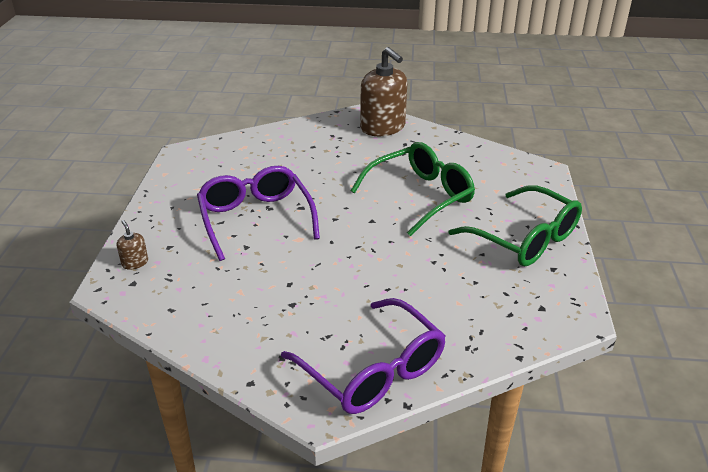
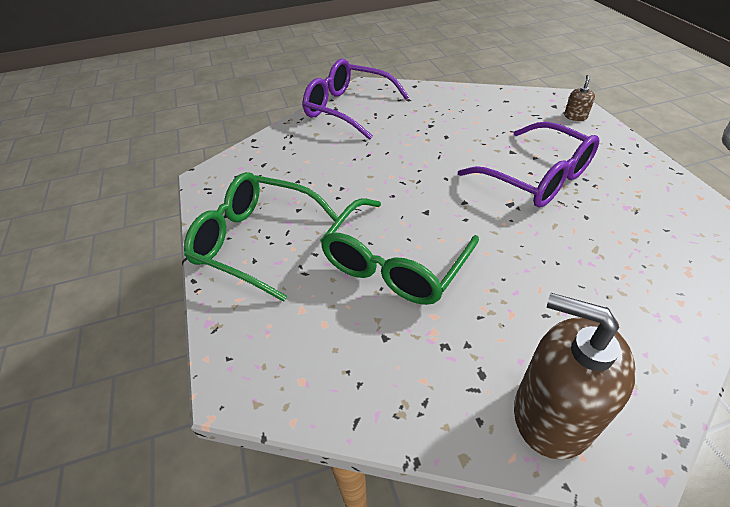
camera: 160 degrees right, 10 degrees up
(135, 263) = (575, 116): brown soap dispenser -> brown soap dispenser turned 105 degrees counterclockwise

